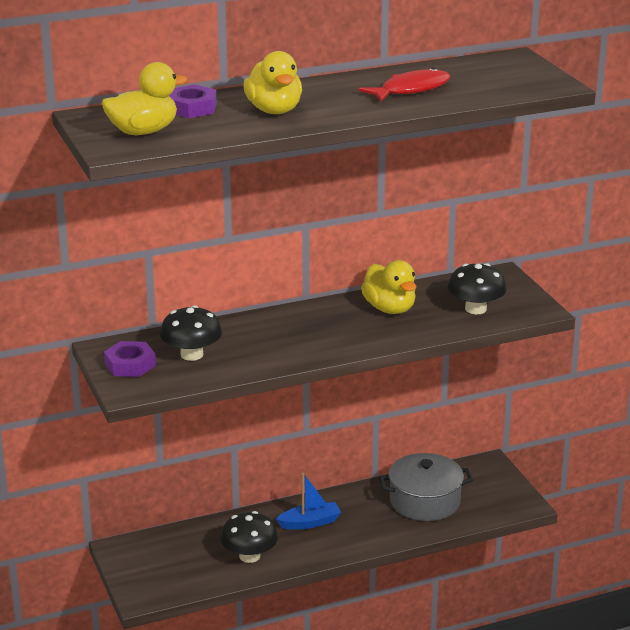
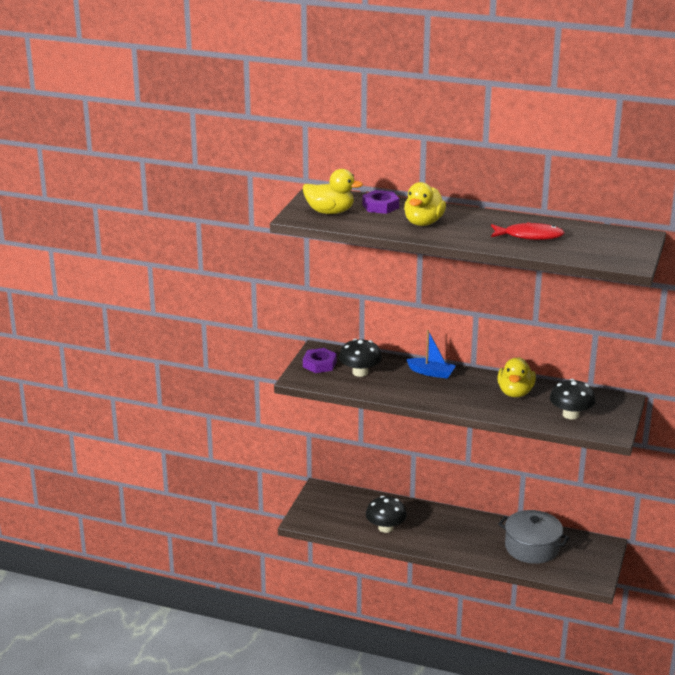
camera: 40 degrees right, 0 degrees up
(310, 522) = (444, 526): blue boat -> blue boat (431, 373)

